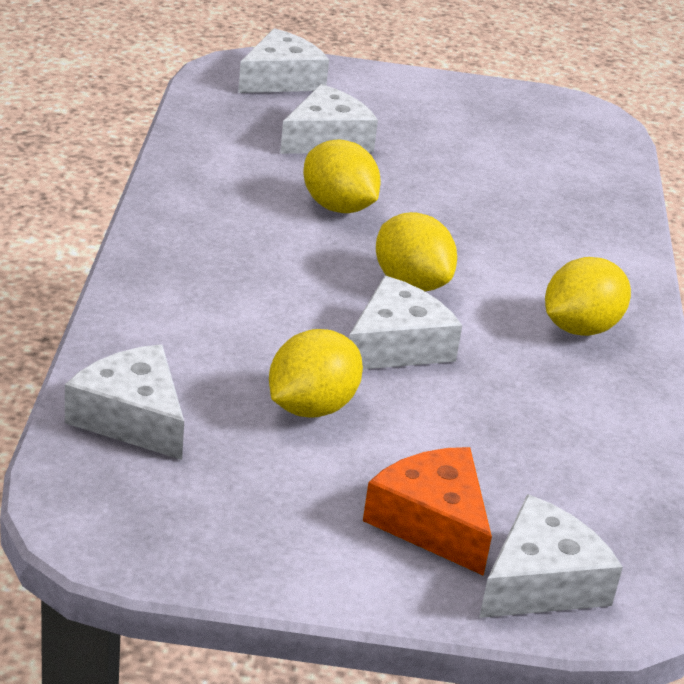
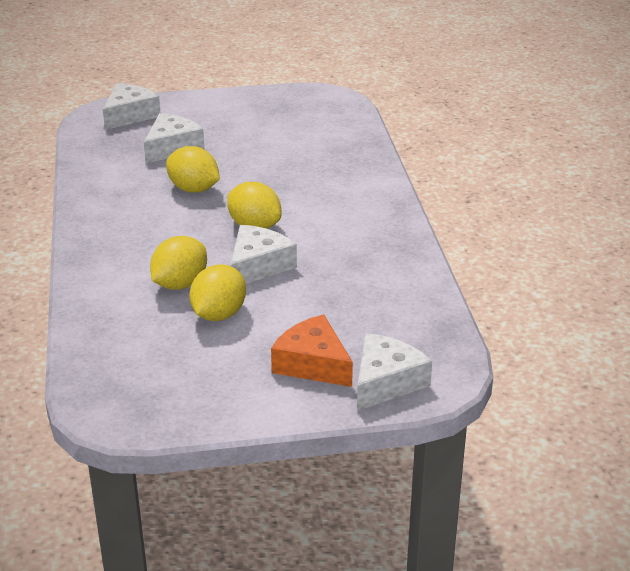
camera: 10 degrees left, 0 degrees up
(132, 418) = (111, 346): white cheese -> none
(580, 328) = (365, 230): yellow lemon -> yellow lemon (180, 284)

